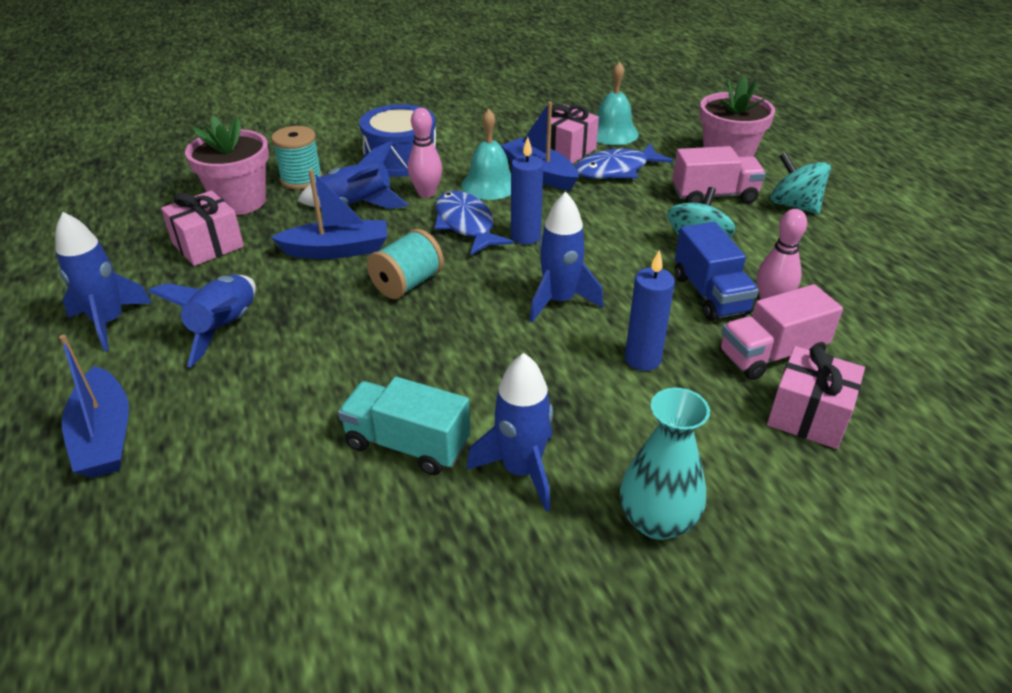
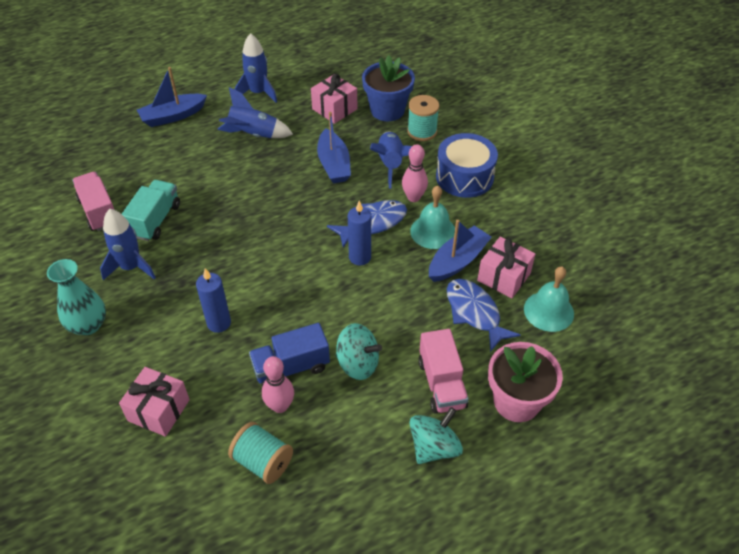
camera: 85 degrees right, 10 degrees up
(240, 201) = (387, 110): pink flower pot -> blue flower pot
(407, 283) = (298, 202): turquoise spool -> turquoise spool (263, 461)
(559, 301) = (281, 279): blue rocket -> none
(771, 354) = (220, 397): pink truck -> pink truck (99, 211)

